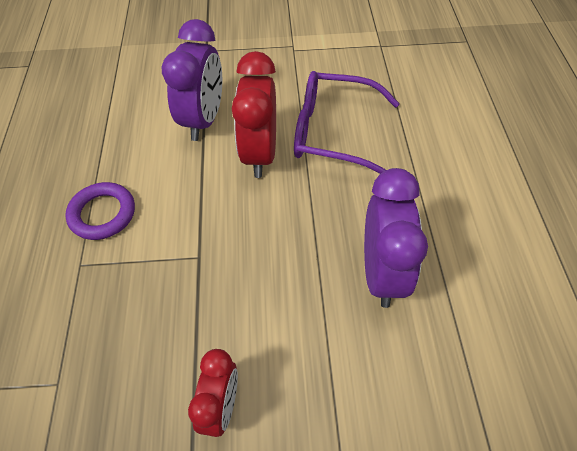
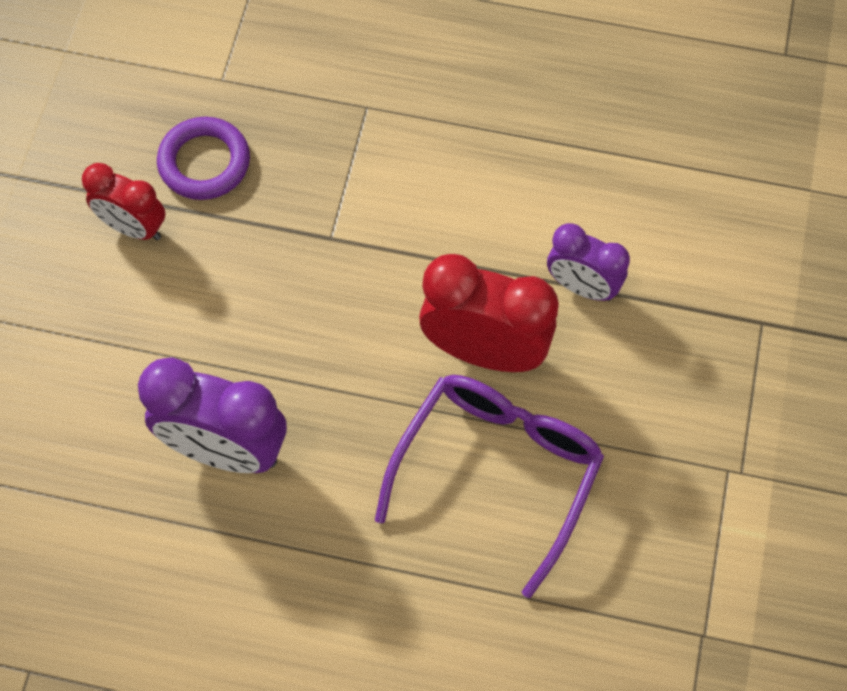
camera: 105 degrees right, 10 degrees up
(102, 214) = (438, 136): purple ring -> purple ring (204, 162)
(203, 120) = (582, 286): purple clock -> purple clock, size x0.62

